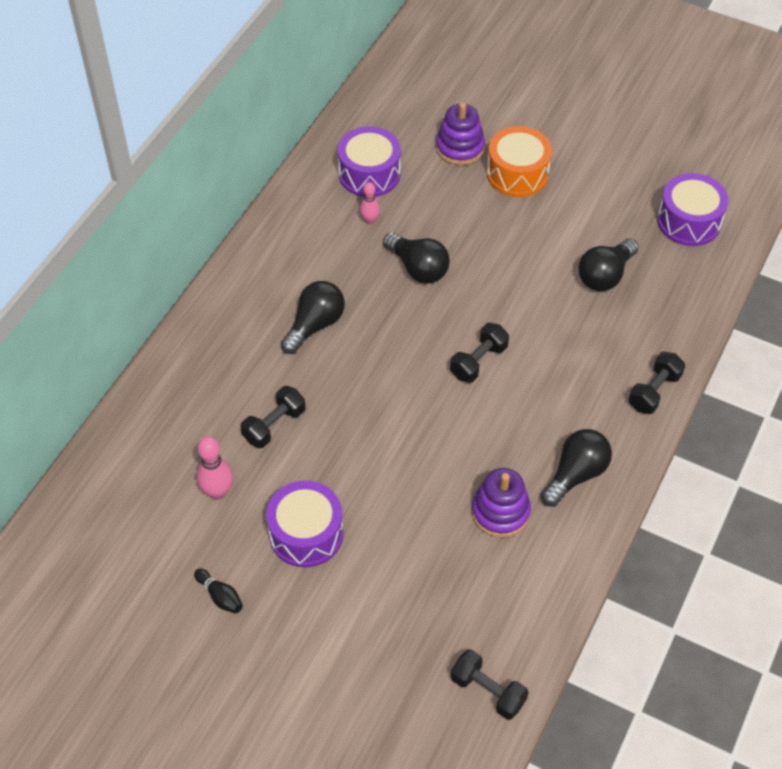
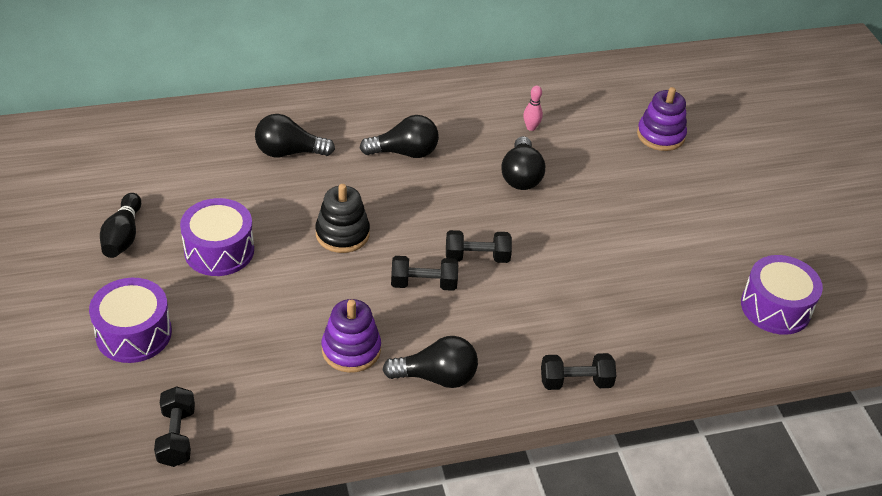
camera: 45 degrees right, 10 degrees down
(217, 492) = (208, 186): pink bowling pin -> none
(220, 596) = (123, 236): black bowling pin -> black bowling pin, size x1.56
(274, 425) = (295, 181): black dumbbell -> black dumbbell (423, 284)
(369, 174) = (572, 104): purple drum -> purple drum (134, 333)
(369, 433) = (342, 234): none -> black stacking toy
(517, 174) = (680, 179): orange drum -> none
(605, 275) = (652, 285): black light bulb -> black light bulb (289, 152)

